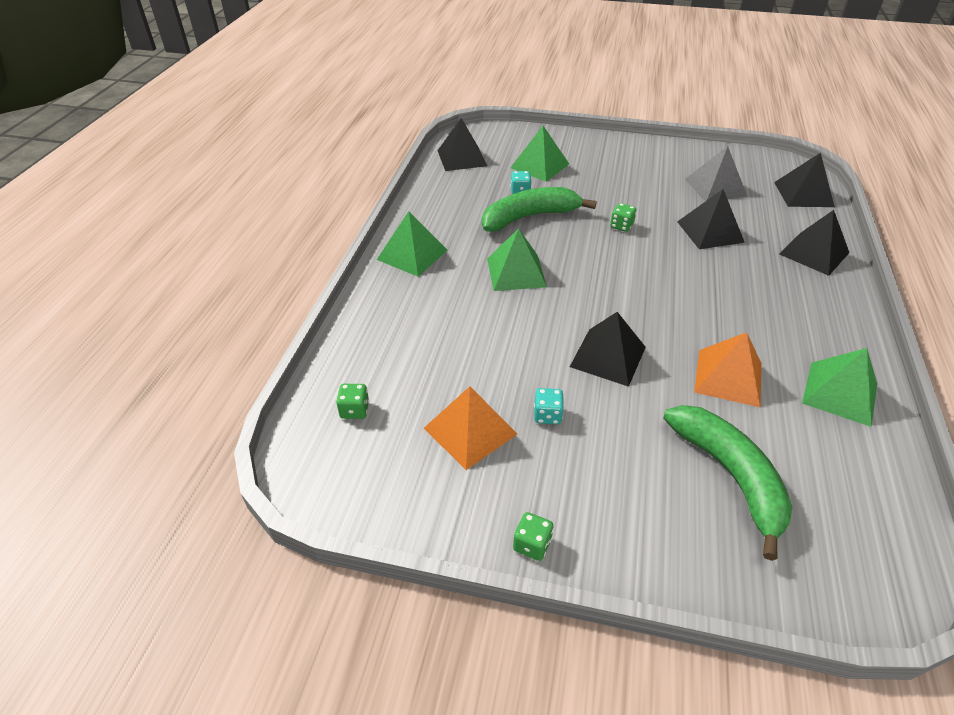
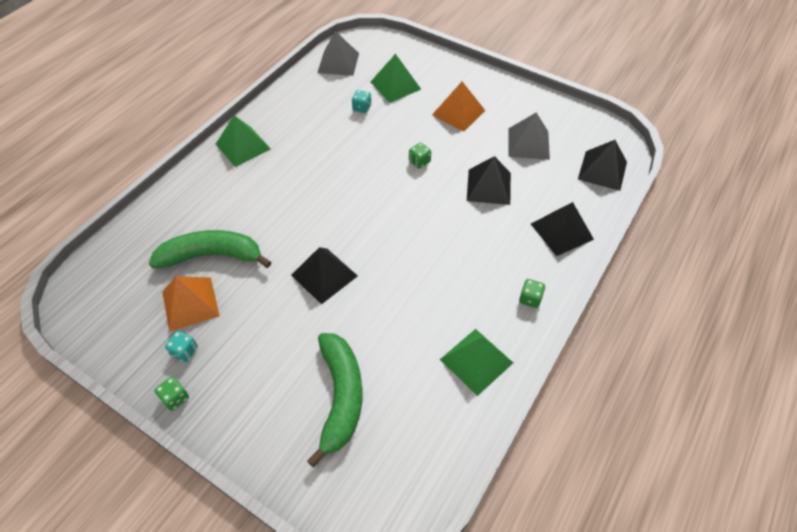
camera: 20 degrees right, 10 degrees up
(354, 410) = (127, 264): green dice -> green dice (530, 299)
(462, 158) = (338, 63): black pyramid -> grey pyramid
(516, 272) = (307, 183): green pyramid -> none
(529, 217) = (352, 134): green banana -> green banana (212, 256)
(547, 415) = (249, 308): turquoise dice -> turquoise dice (185, 351)
(728, 377) = (400, 320): orange pyramid -> orange pyramid (458, 112)

